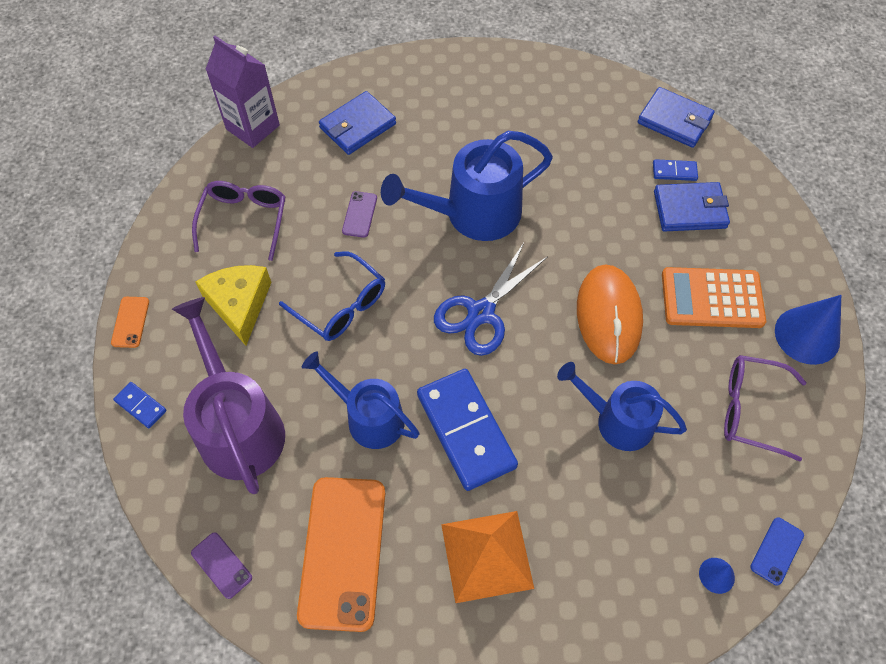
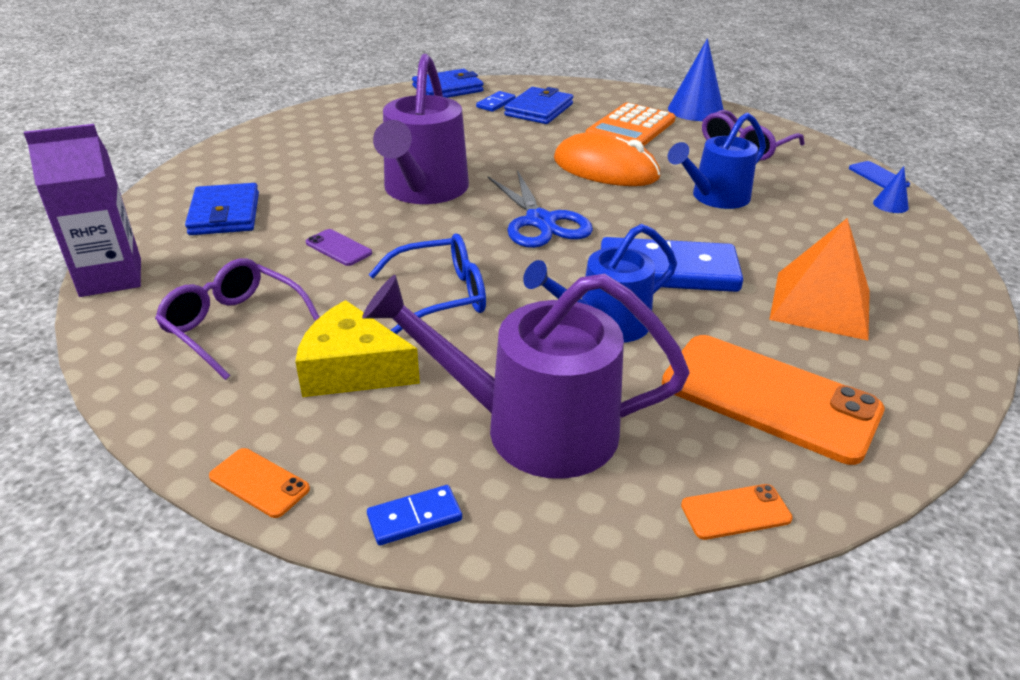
camera: 60 degrees left, 25 degrees down
(221, 565) = (735, 512): purple phone -> orange phone
(473, 214) = (423, 191): blue watering can -> purple watering can

